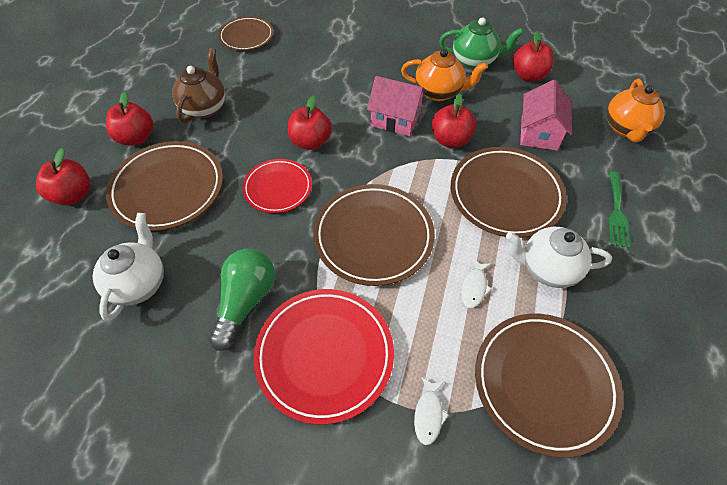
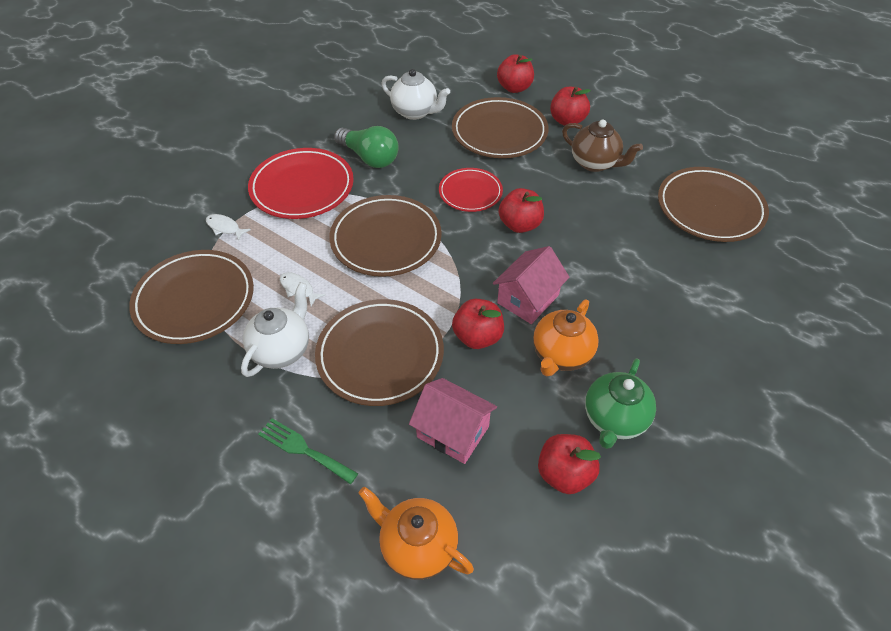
camera: 110 degrees right, 5 degrees down
(246, 36) = (710, 208): brown plate -> brown plate, size x1.63

